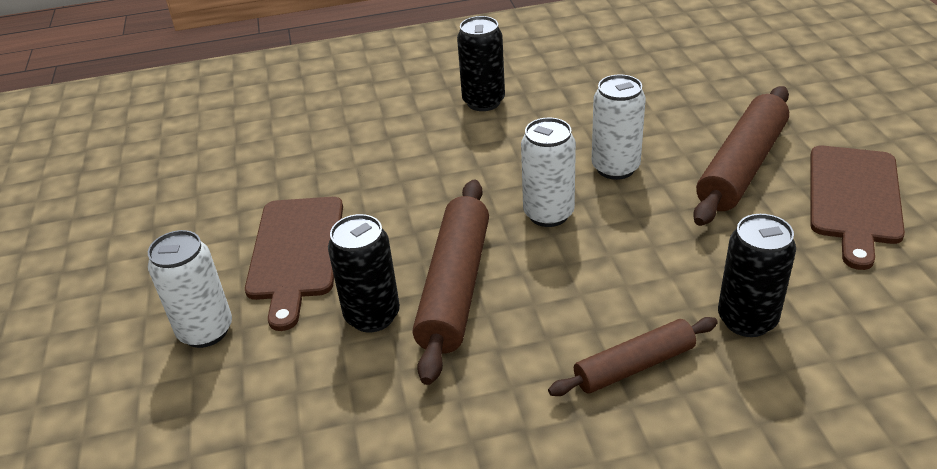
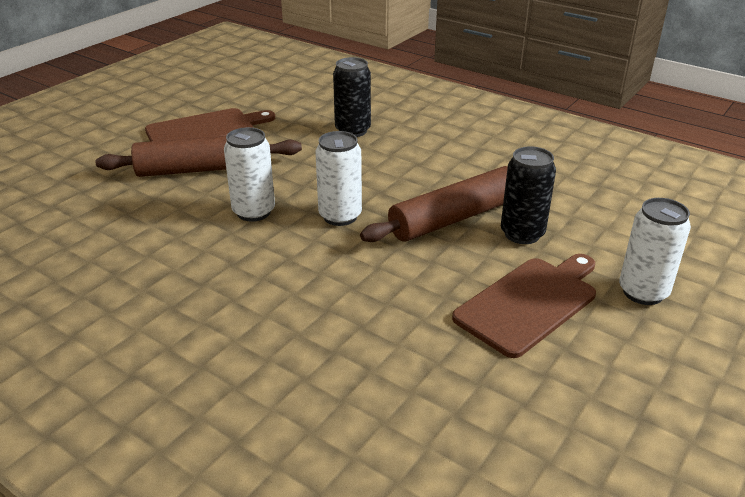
camera: 135 degrees left, 5 degrees down
(483, 102) = (211, 323): black can -> none
(634, 366) = (427, 146): brown rolling pin -> none

